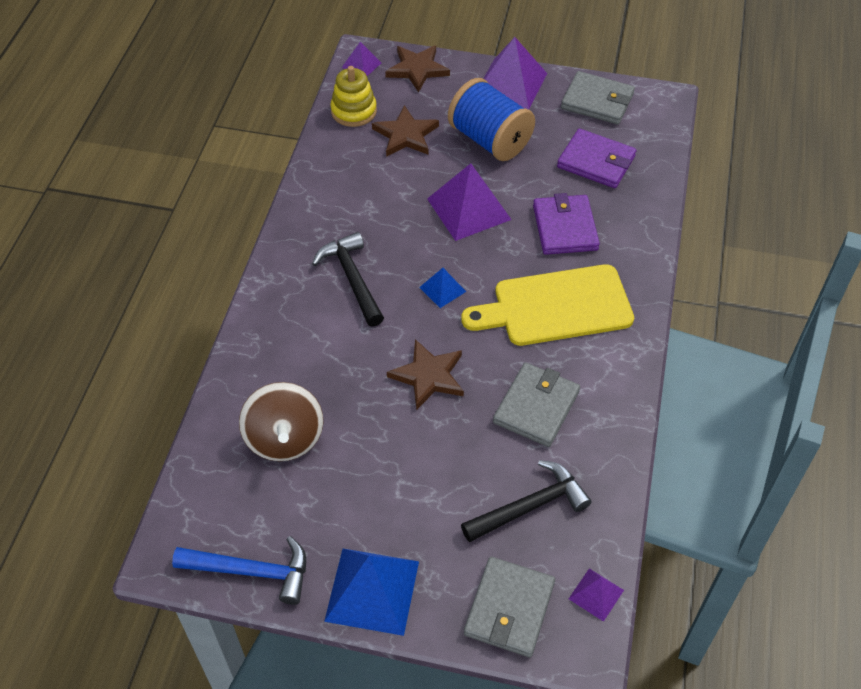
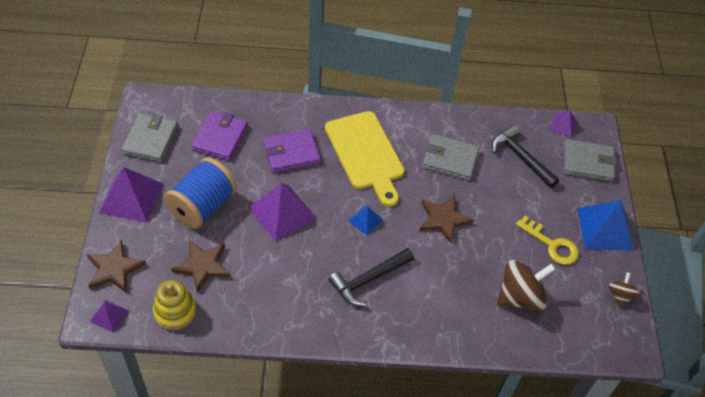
camera: 105 degrees left, 0 degrees up
(251, 571) = (620, 296): blue hammer -> brown spinning top
(359, 503) = (551, 244): none -> yellow key

